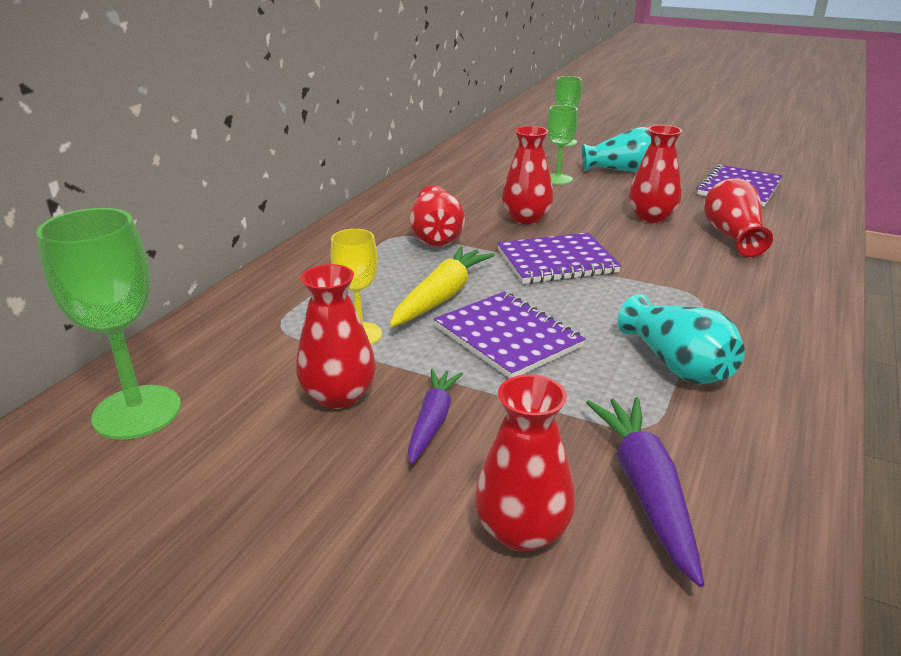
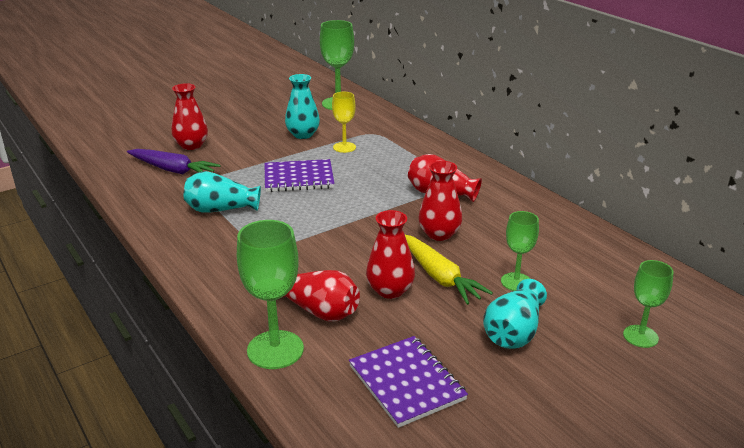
camera: 120 degrees right, 0 degrees up
(339, 395) = (303, 134): red vase -> turquoise vase
(432, 421) = (263, 146): purple carrot -> none
(441, 296) = (358, 174): yellow carrot -> yellow carrot (439, 276)
(556, 261) = (360, 220): purple notebook -> none
(808, 237) = (275, 350): none -> green goblet

